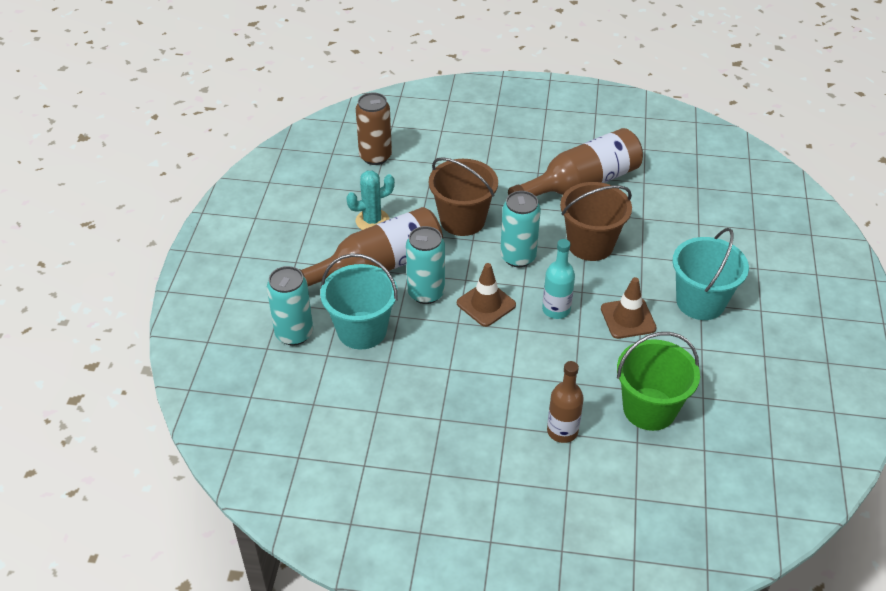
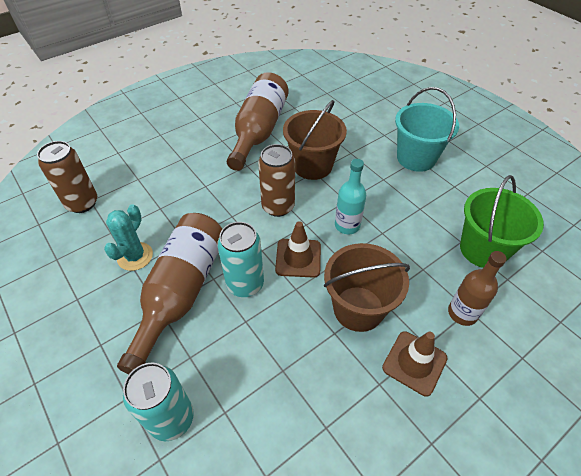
camera: 45 degrees left, 5 degrees up
(362, 330) = (230, 360): turquoise bucket -> none
(462, 220) = (208, 207): brown bucket -> brown bucket (358, 308)
(518, 257) = (278, 206): turquoise can -> brown can
(628, 318) = (394, 198): brown traffic cone -> brown traffic cone (414, 363)

